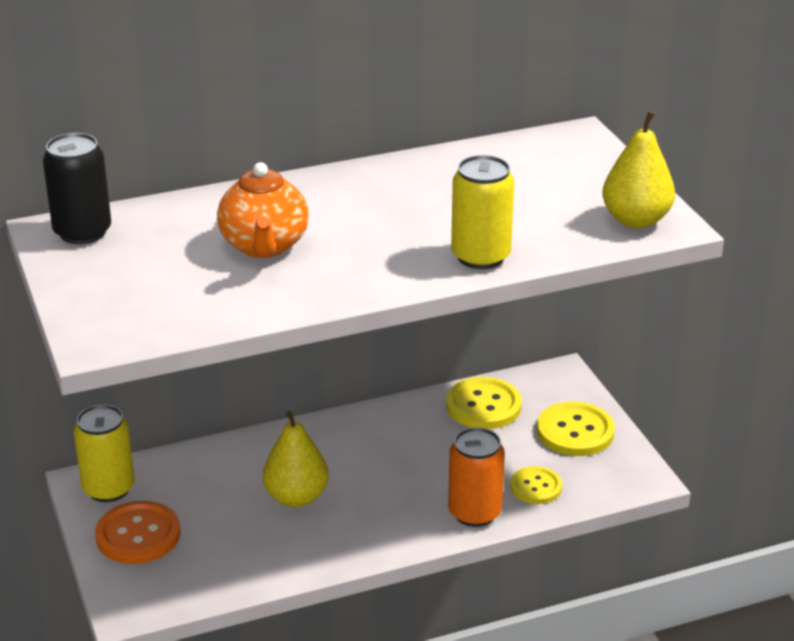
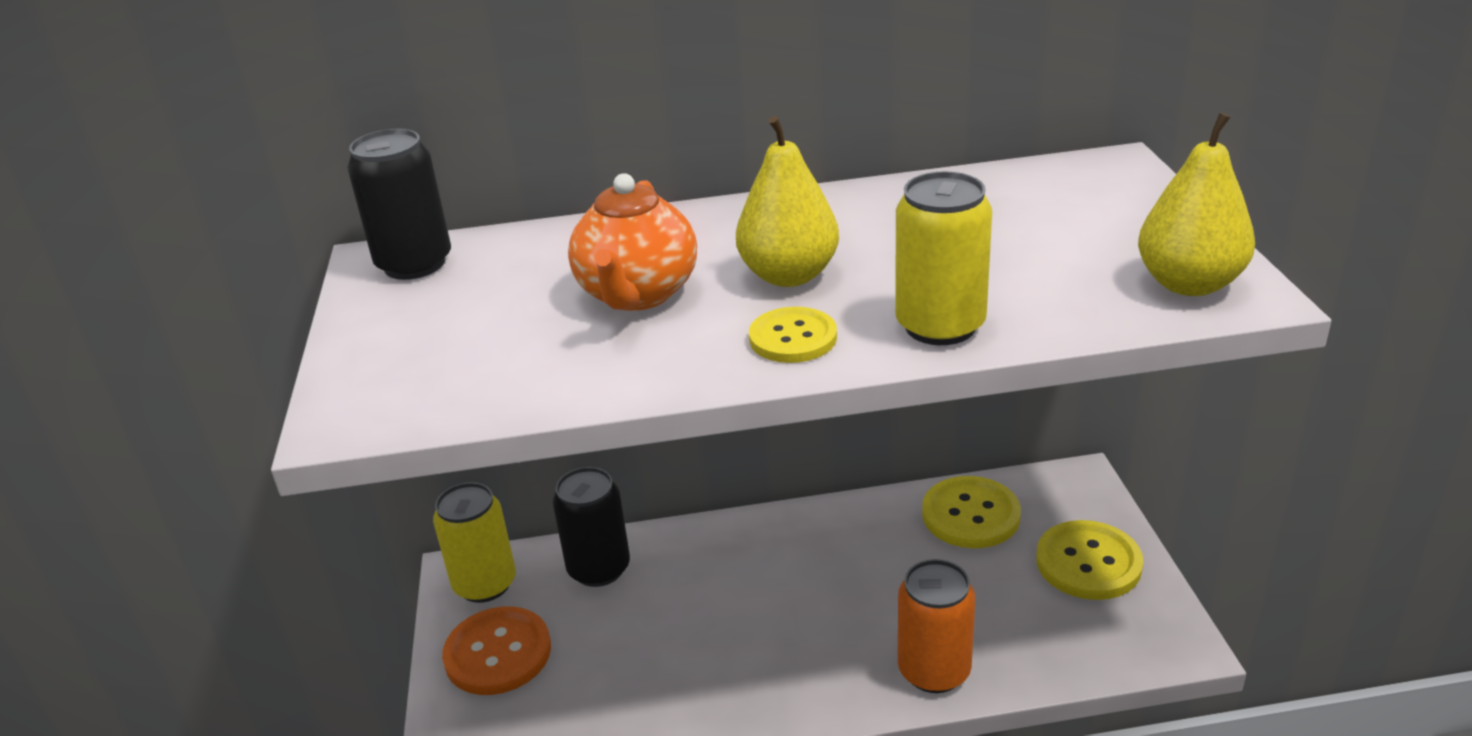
camera: 15 degrees right, 0 degrees up
(199, 469) = (599, 568): none -> black can
(296, 497) = (705, 621): yellow pear -> yellow pear (789, 275)
(536, 487) = (1024, 640): yellow button -> yellow button (793, 338)

